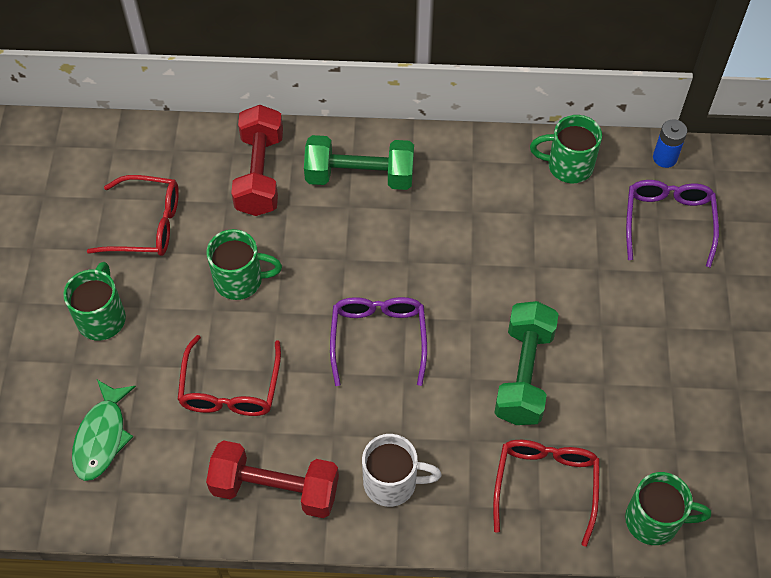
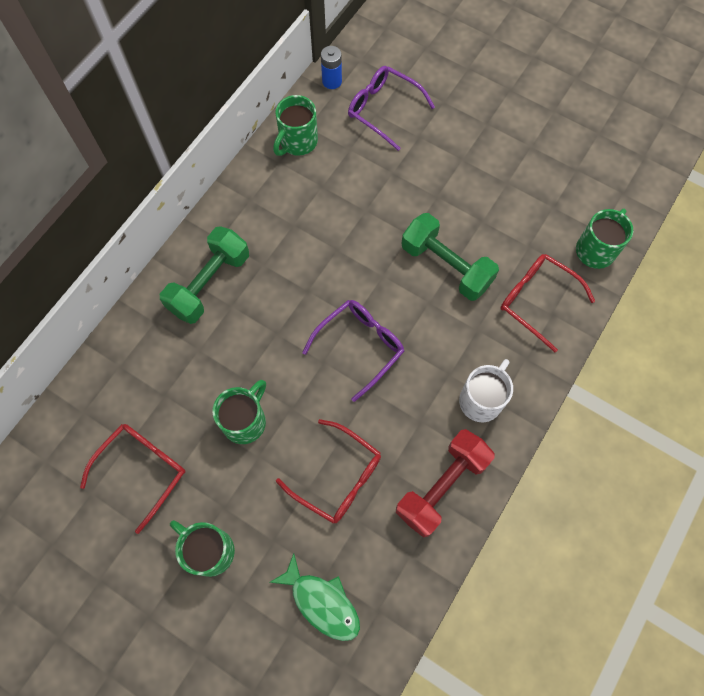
camera: 60 degrees left, 10 degrees up
(260, 174) = (155, 355): red dumbbell -> none
(378, 338) = (360, 346): purple glasses -> purple glasses turned 105 degrees clockwise

